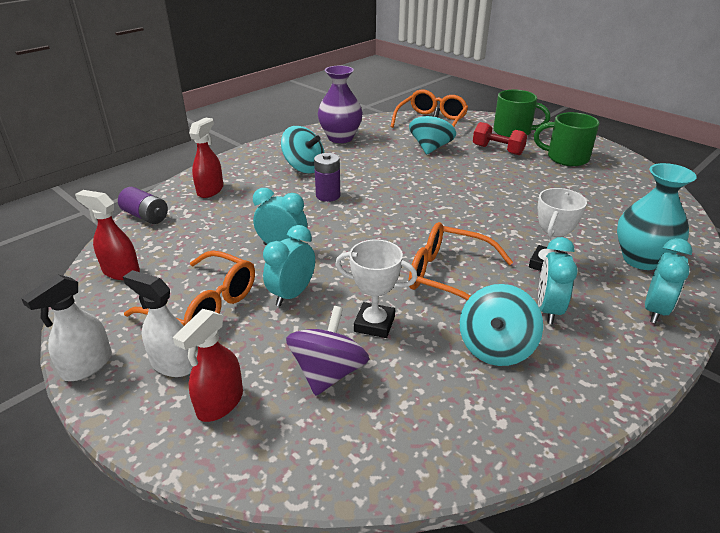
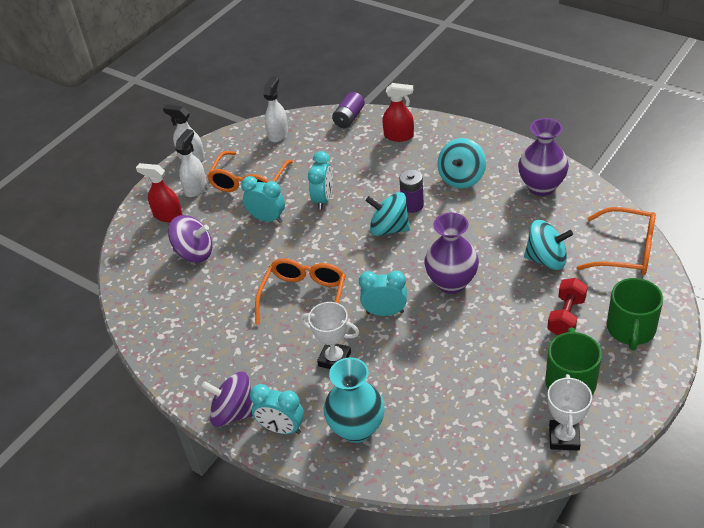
camera: 85 degrees right, 10 degrees up
(120, 271) = (278, 134): red spray bottle -> white spray bottle
(374, 324) = (242, 265): white trophy -> white trophy (564, 438)
(447, 189) = (451, 282): none -> purple vase
(496, 347) = (225, 330): turquoise spinning top -> turquoise spinning top (389, 228)
(548, 310) = (271, 359): turquoise clock -> turquoise clock (385, 312)
(640, 348) = (233, 412): none -> purple spinning top

